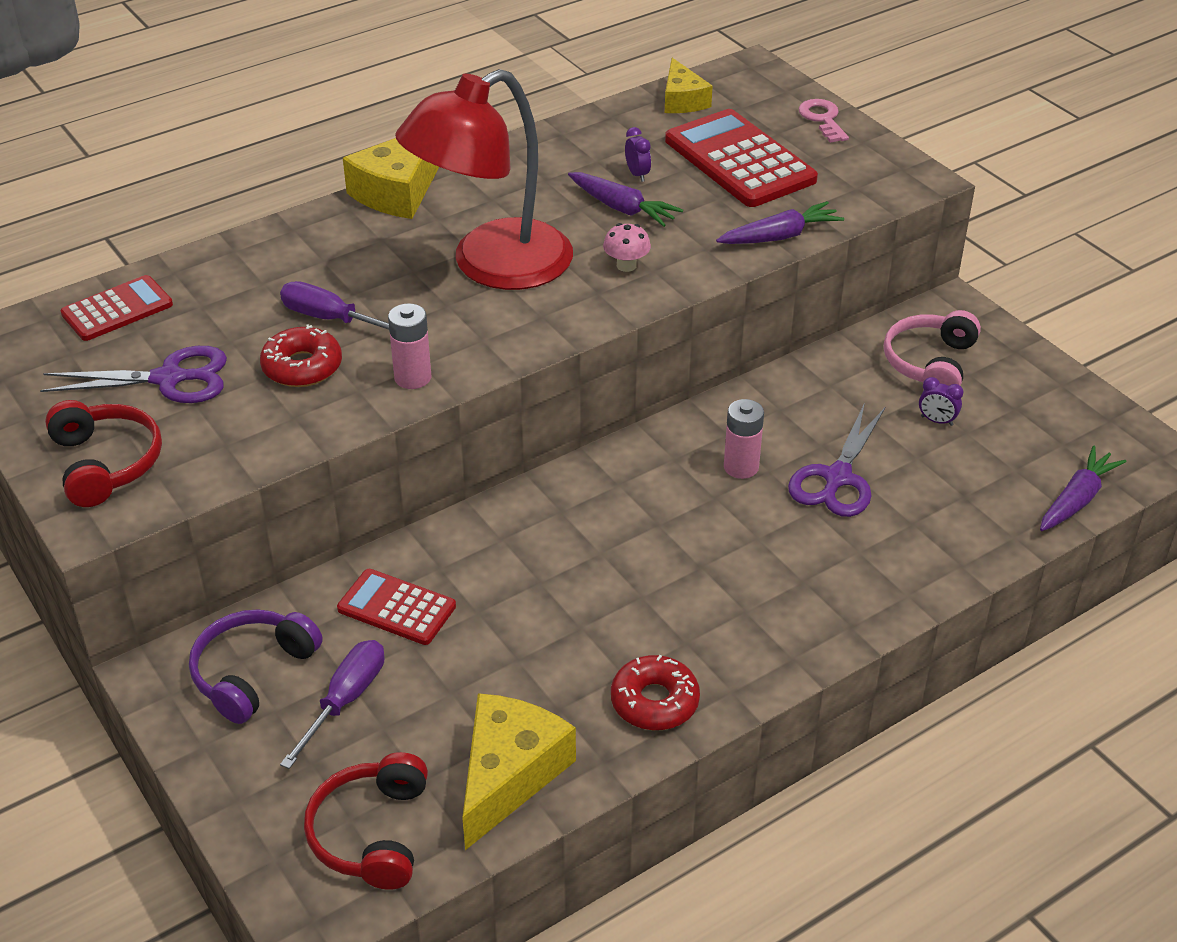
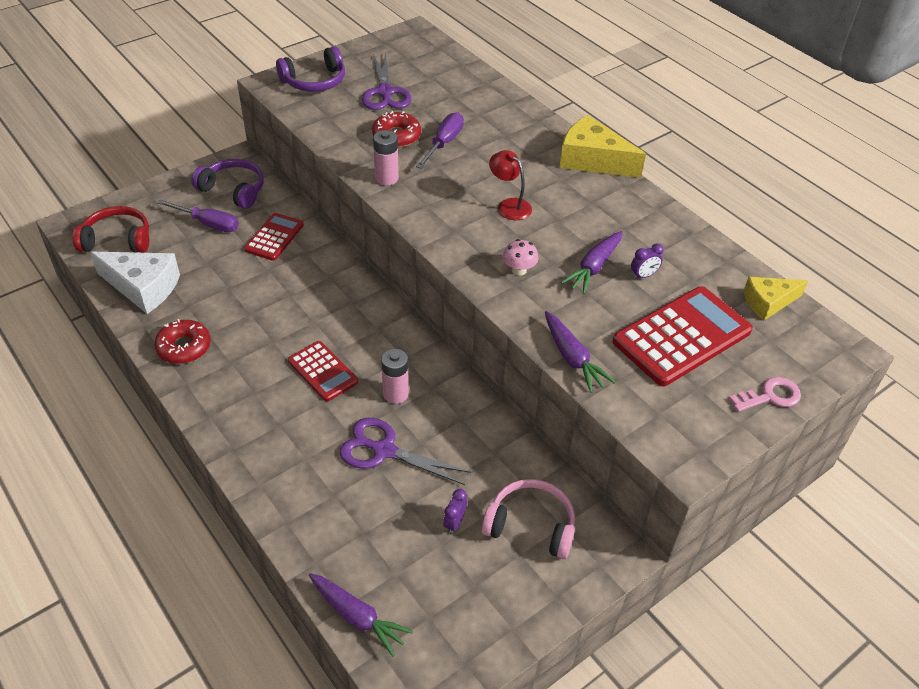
camera: 85 degrees right, 5 degrees up
(106, 463) = (314, 81): red headphones -> purple headphones
(117, 309) = (447, 68): red calculator -> red calculator (323, 371)
(492, 266) = (509, 205): red lamp -> red lamp, size x0.41
(509, 774) = (143, 287): yellow cheese -> white cheese

